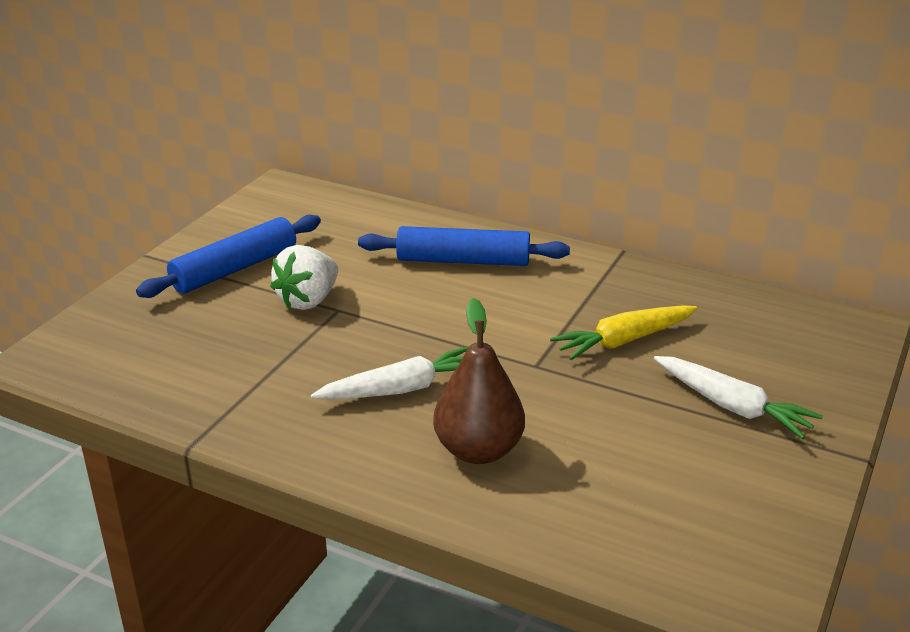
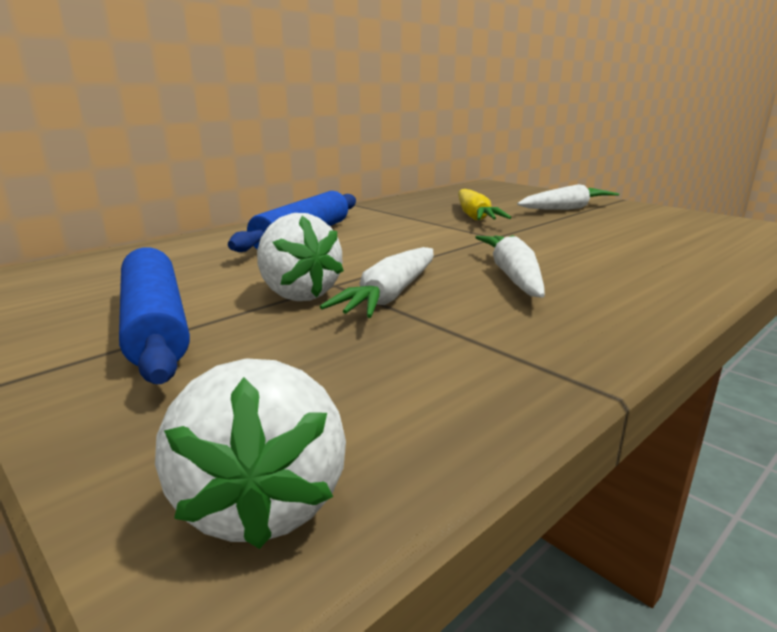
camera: 70 degrees left, 10 degrees down
(75, 356) = (262, 503): none -> white strawberry
(324, 338) = (390, 295): none -> white carrot
(478, 450) = (620, 263): brown pear -> none

